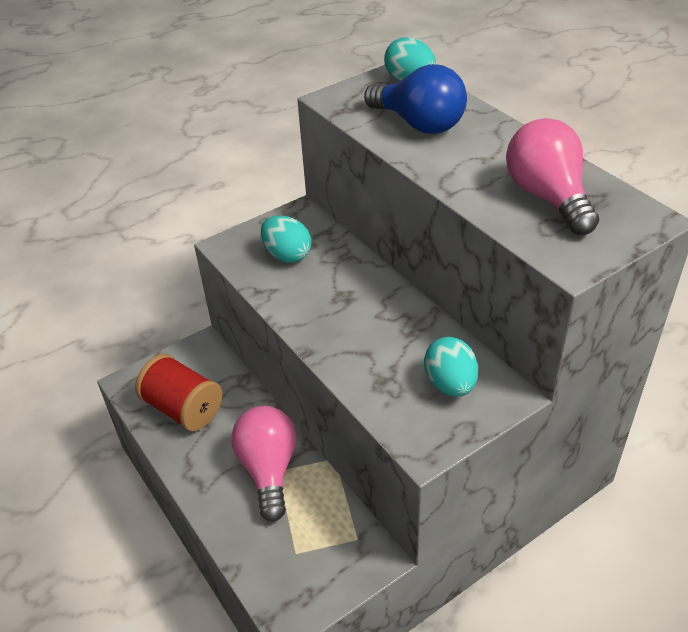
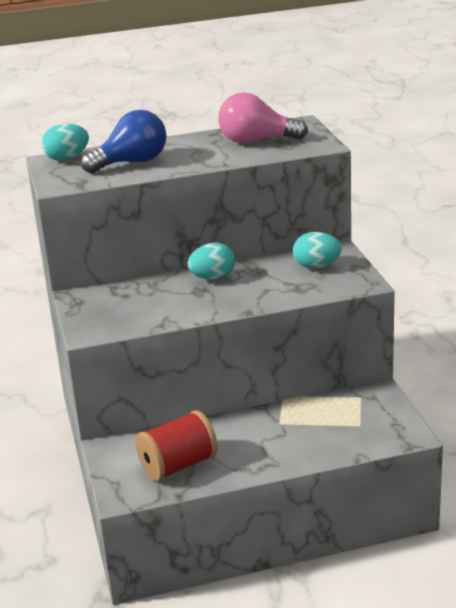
camera: 70 degrees left, 15 degrees down
(268, 469) = (275, 427): pink light bulb -> none
(287, 255) = (128, 307): turquoise egg -> turquoise egg (213, 278)

